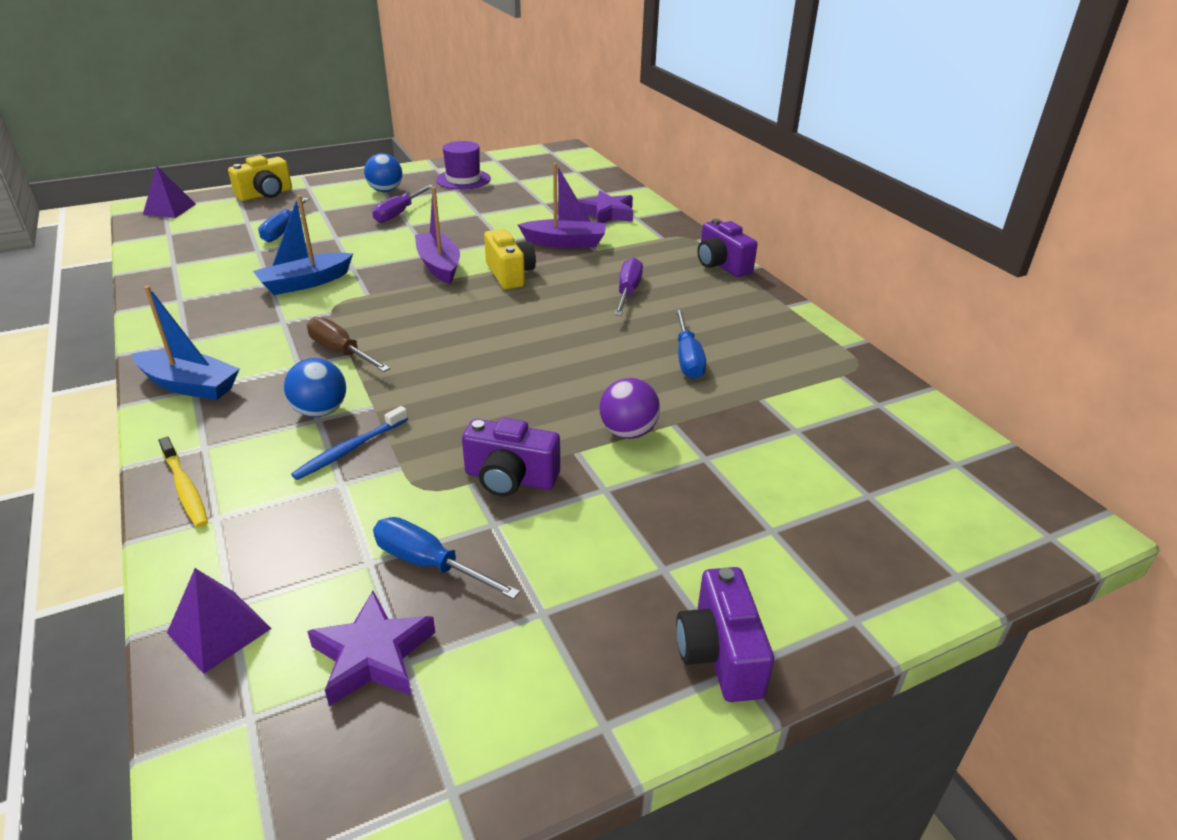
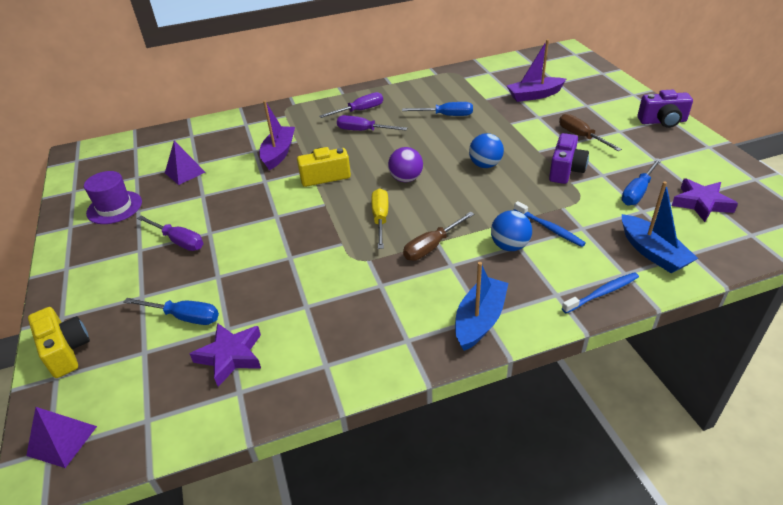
camera: 80 degrees left, 5 degrees up
(185, 488) = (602, 293): yellow toothbrush -> blue toothbrush
(219, 630) = (708, 254): purple pyramid -> purple pyramid (185, 172)
(305, 283) = (312, 282): blue boat -> blue boat (652, 252)
(385, 190) = (113, 255): blue ball -> blue ball (485, 165)
(409, 315) = (380, 219): none -> yellow screwdriver
(439, 266) = (300, 210): purple boat -> purple boat (534, 95)
(607, 213) = (234, 135): purple star -> purple star (231, 356)
(628, 432) = (519, 136): purple ball -> purple ball (406, 179)
(633, 508) = (581, 136): none -> brown screwdriver
(687, 286) = (360, 111): none -> purple screwdriver
(721, 265) = (334, 98): purple camera -> none

